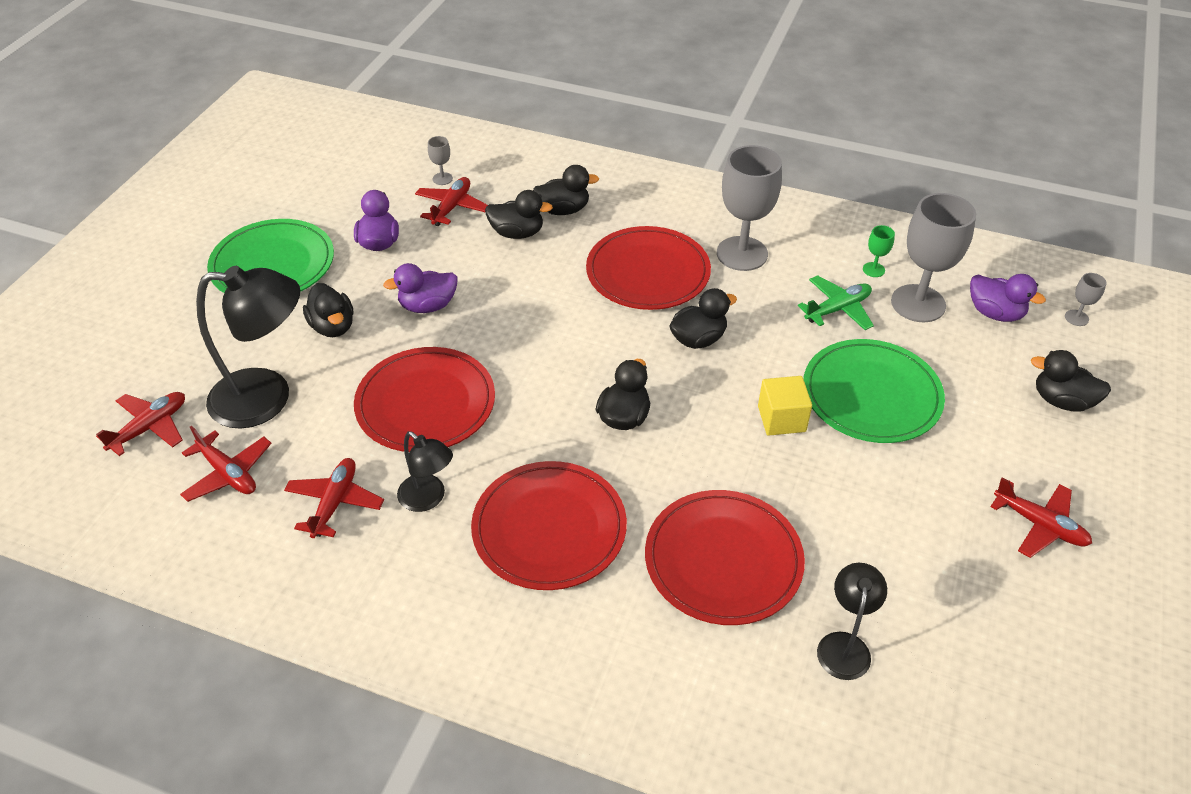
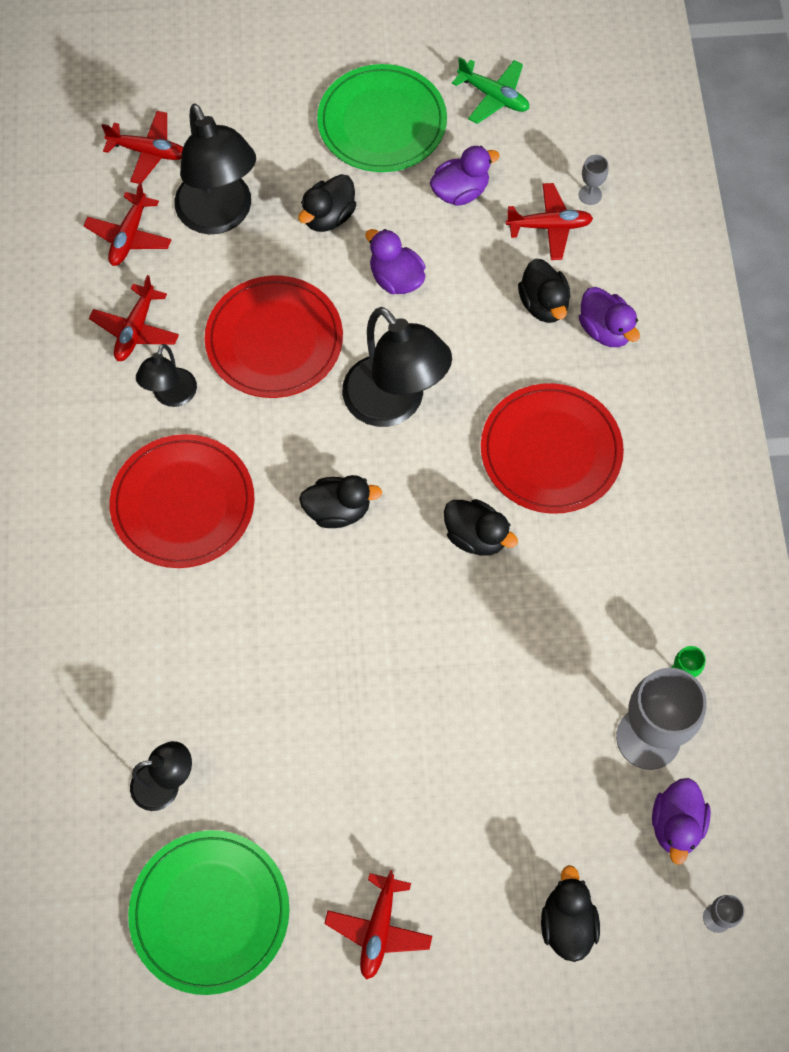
camera: 65 degrees right, 20 degrees up
(335, 503) = (136, 329): red plane -> red plane turned 120 degrees clockwise
(545, 347) = (394, 404): none -> black lamp
(563, 210) = (605, 330): black duck -> purple duck
(723, 560) = (211, 656): red plate -> none
(742, 254) = (632, 531): grey goblet -> none
(781, 419) = (404, 651): yellow cube -> none
(837, 309) = (593, 656): green plane -> green plane (493, 96)
(871, 395) = (479, 726): green plate -> green plate (210, 912)

